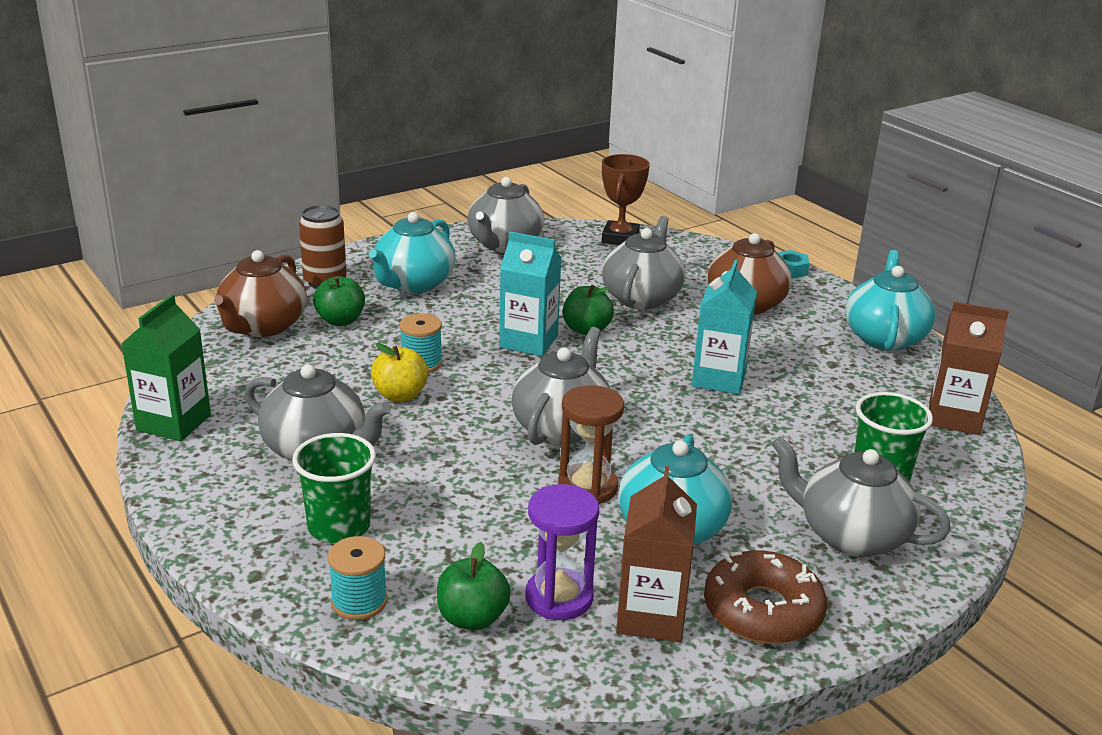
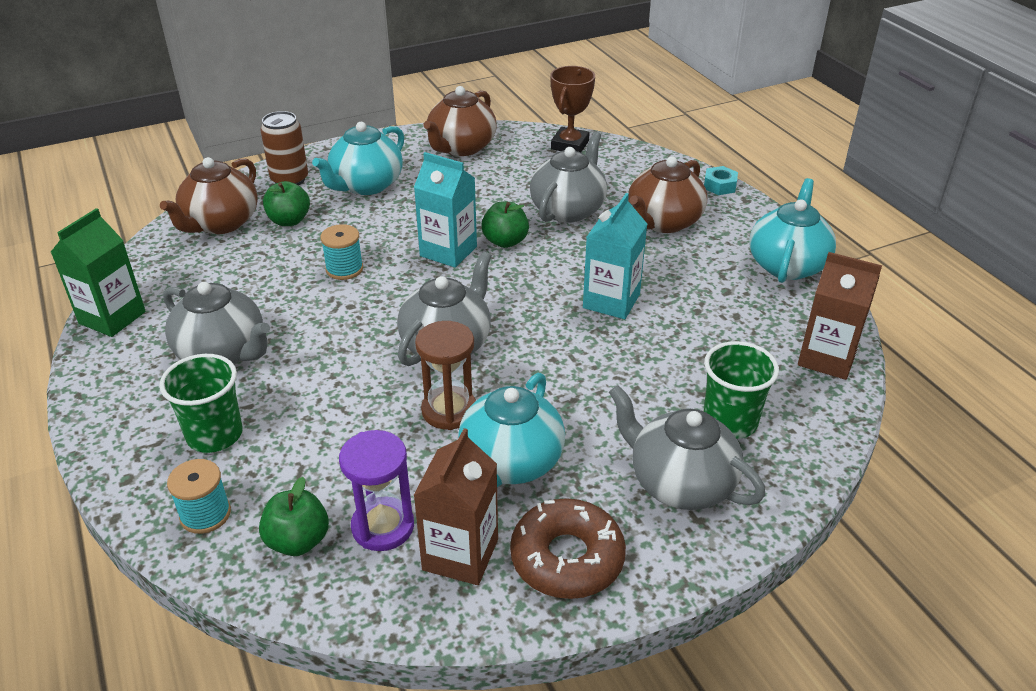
camera: 10 degrees right, 10 degrees up
(400, 395) = (314, 301): yellow apple -> none
(504, 244) = (461, 147): grey teapot -> brown teapot

